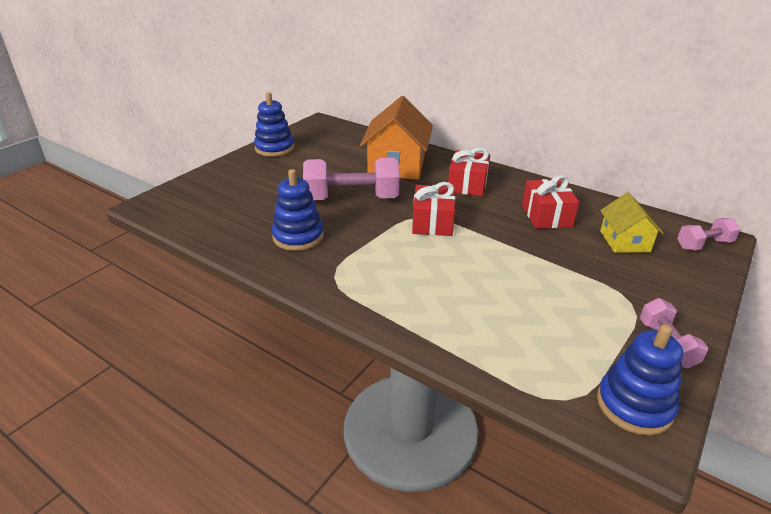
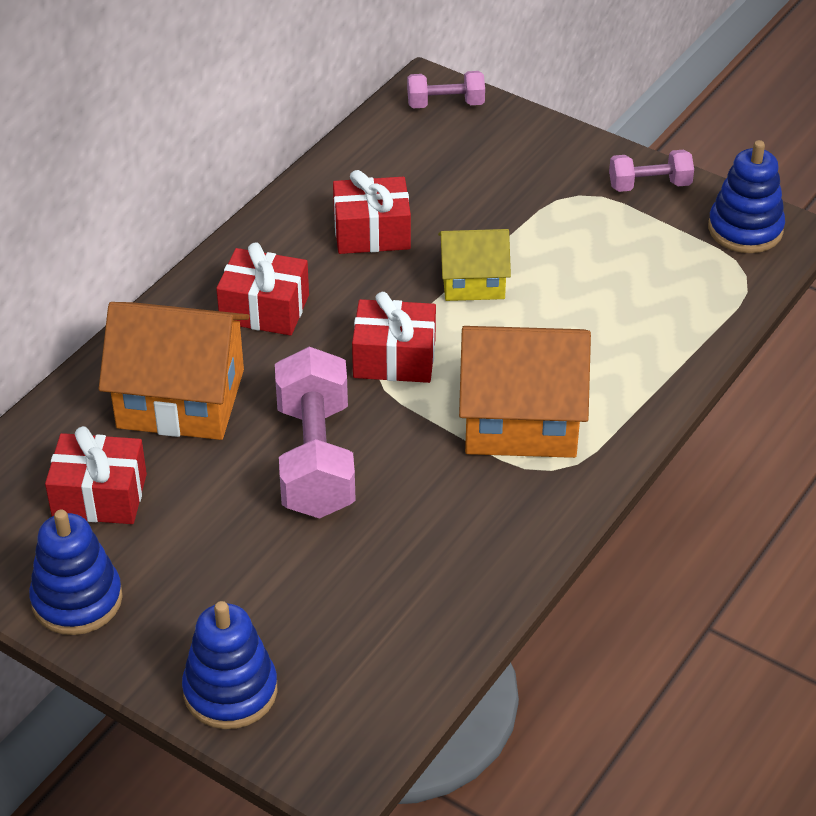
camera: 90 degrees left, 10 degrees up
(298, 237) = (445, 521): blue stacking toy -> blue stacking toy (230, 691)
(334, 150) = (99, 496): none -> red gift
(380, 266) = (521, 419): none -> orange house
(624, 241) = (440, 170): yellow house -> yellow house (473, 281)
(703, 245) = (445, 104): pink dumbbell -> pink dumbbell turned 75 degrees counterclockwise

